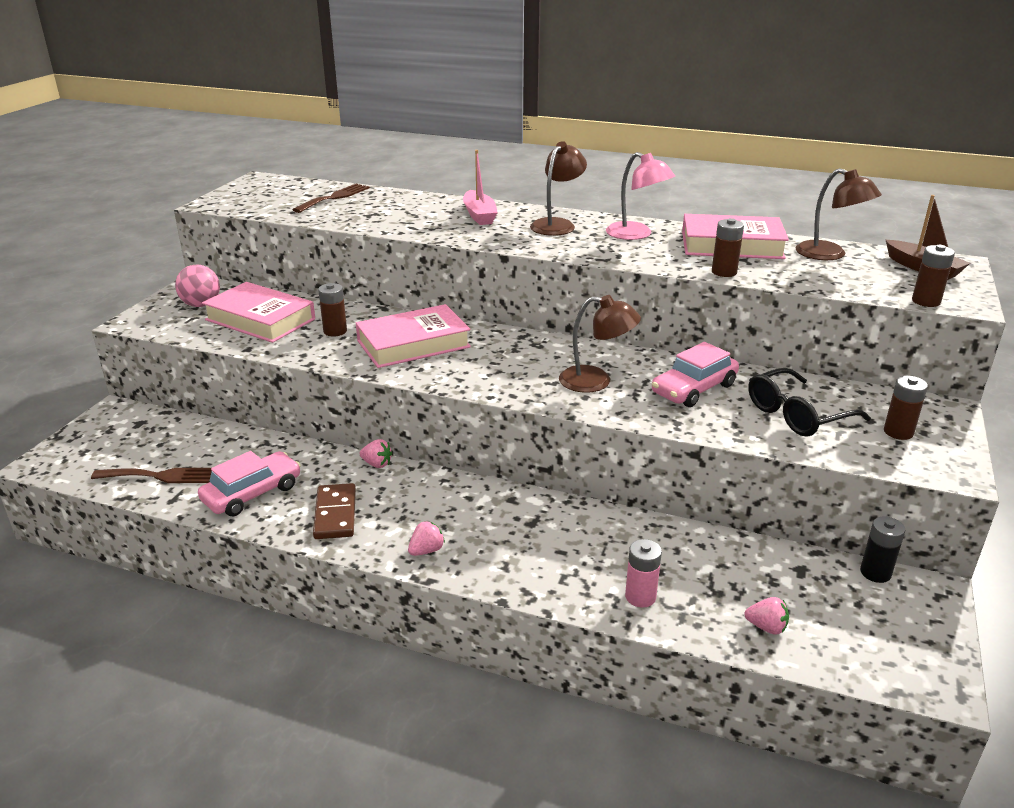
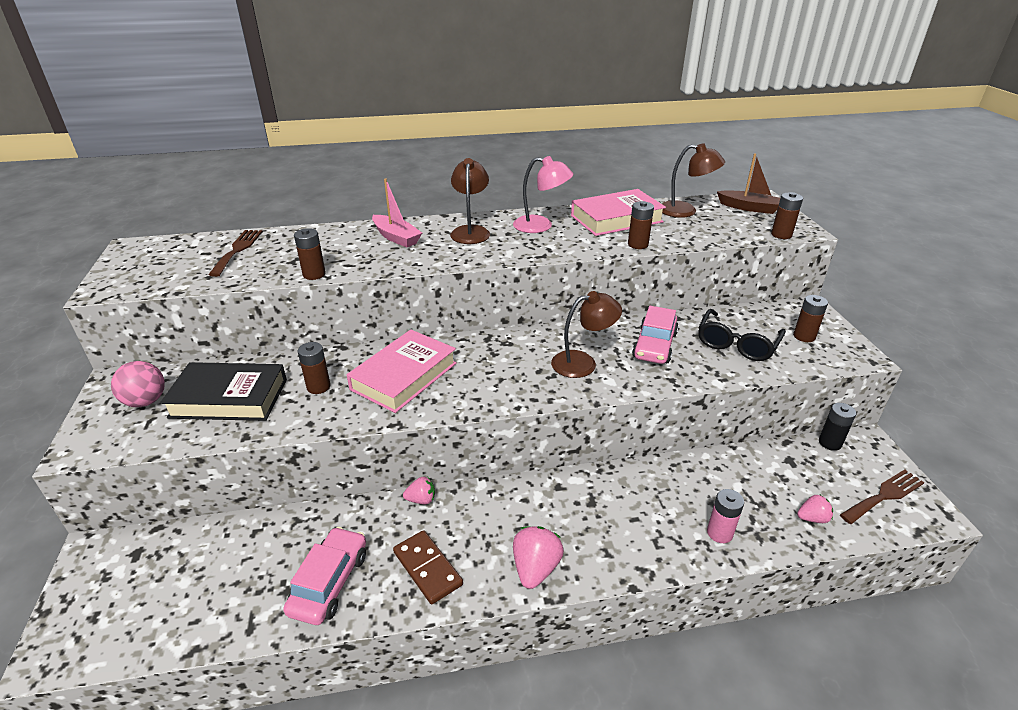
camera: 30 degrees left, 5 degrees up
(160, 476) = (213, 607): brown fork -> brown fork (884, 495)
(260, 319) = (229, 398): pink book -> black book
(375, 228) = (314, 274): none -> brown battery
(426, 550) = (535, 568): pink strawberry -> pink strawberry, size x1.67

